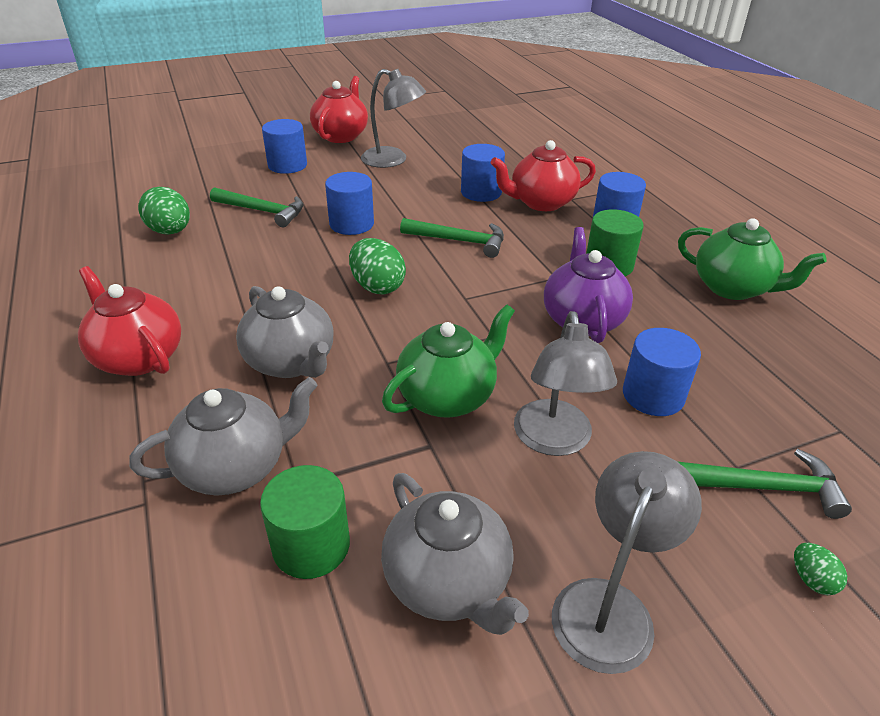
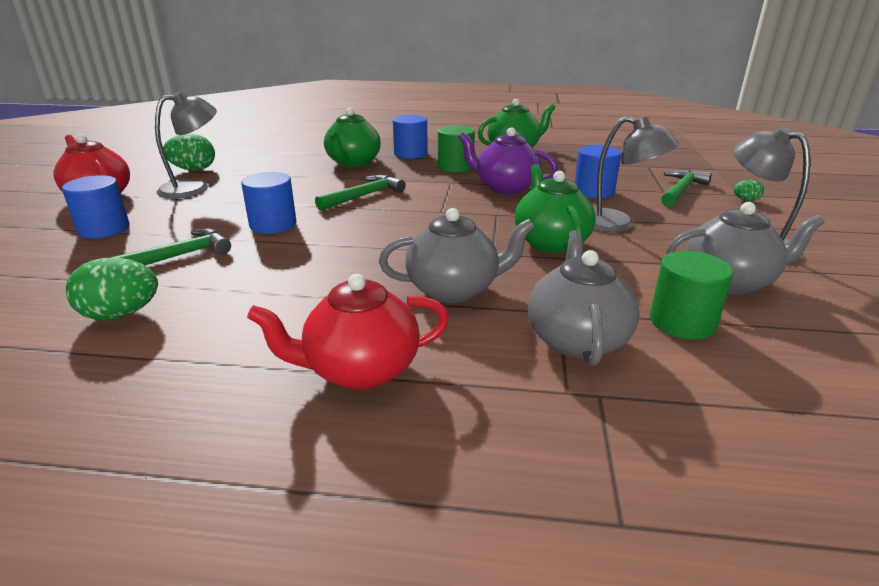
camera: 60 degrees left, 10 degrees down
(377, 286) = (386, 235): green egg -> green egg (193, 170)
(481, 192) = (307, 174): blue cylinder -> none
(541, 202) = (353, 163): red teapot -> green teapot

